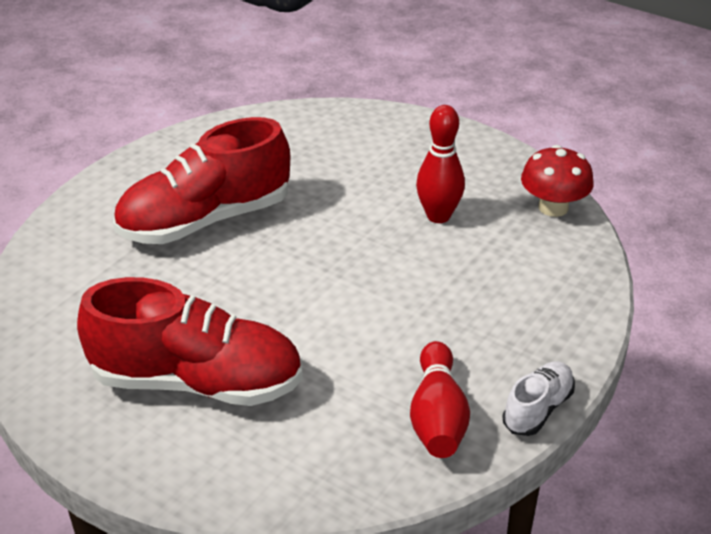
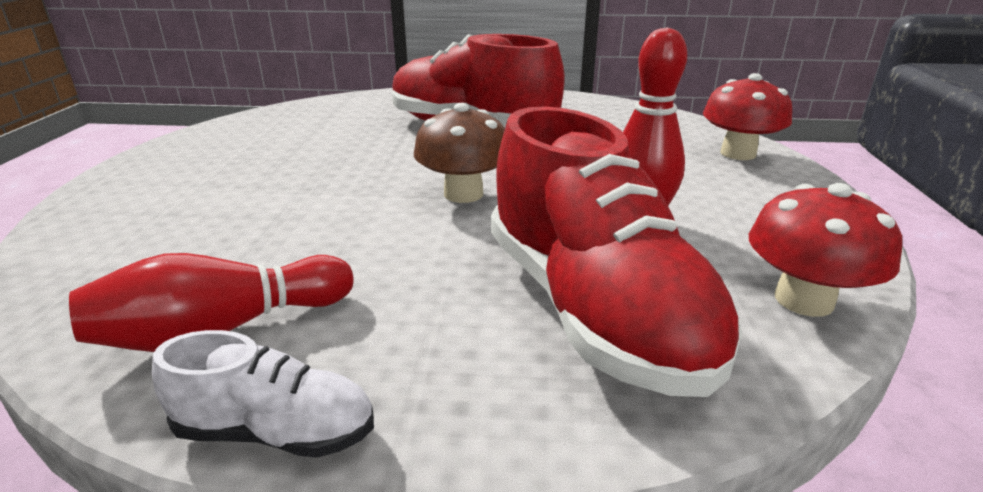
camera: 60 degrees right, 10 degrees down
(197, 382) = (236, 178): red shoe -> red shoe (592, 308)
(337, 271) = (463, 194): none -> brown mushroom
(382, 126) = (738, 153): none -> red mushroom

